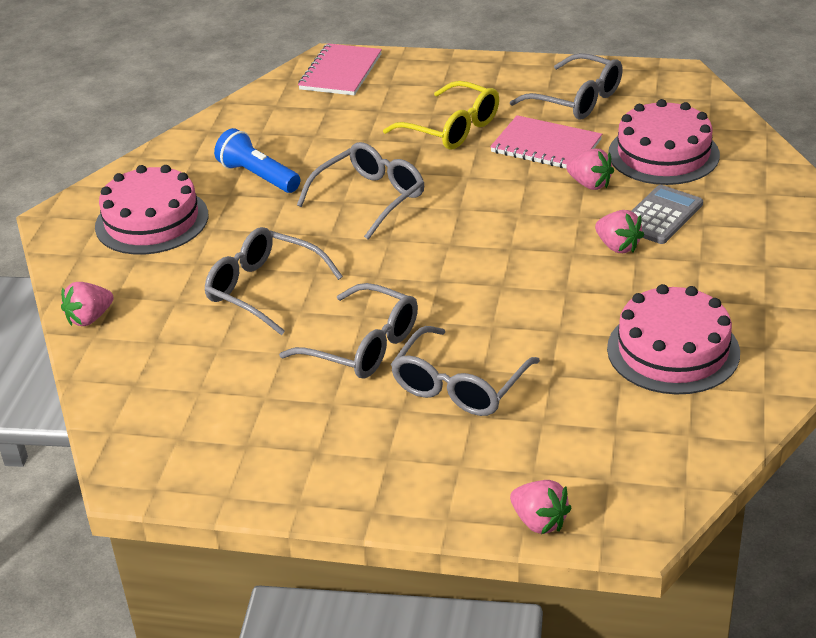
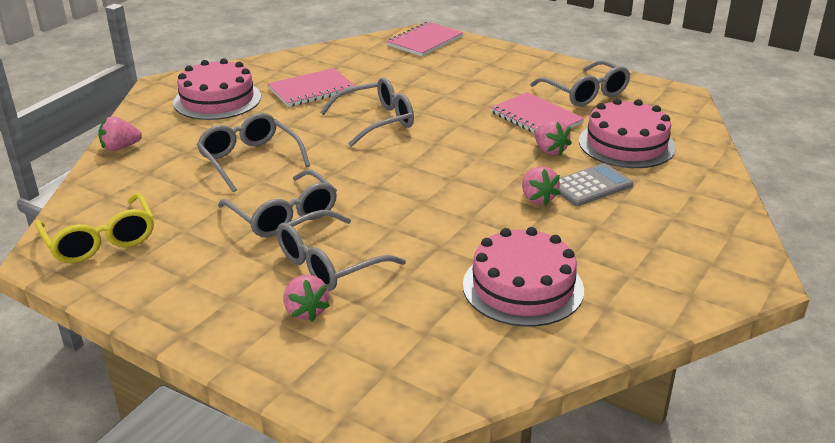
camera: 20 degrees right, 5 degrees down
(258, 176) = (312, 90): blue flashlight -> pink notebook
(452, 128) = (474, 91): yellow glasses -> yellow glasses (101, 240)
(539, 522) = (302, 386): pink strawberry -> pink strawberry (306, 311)

